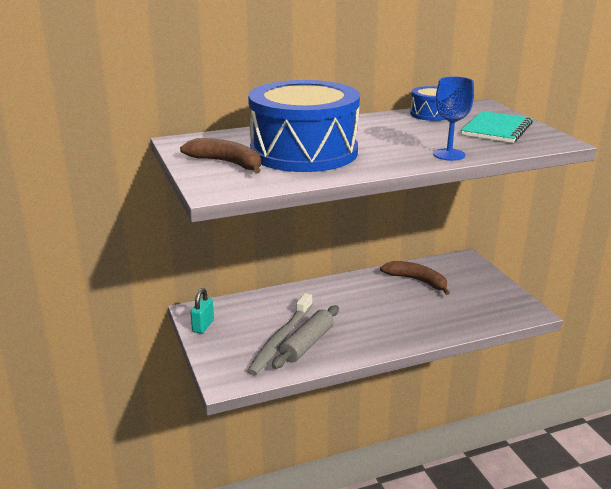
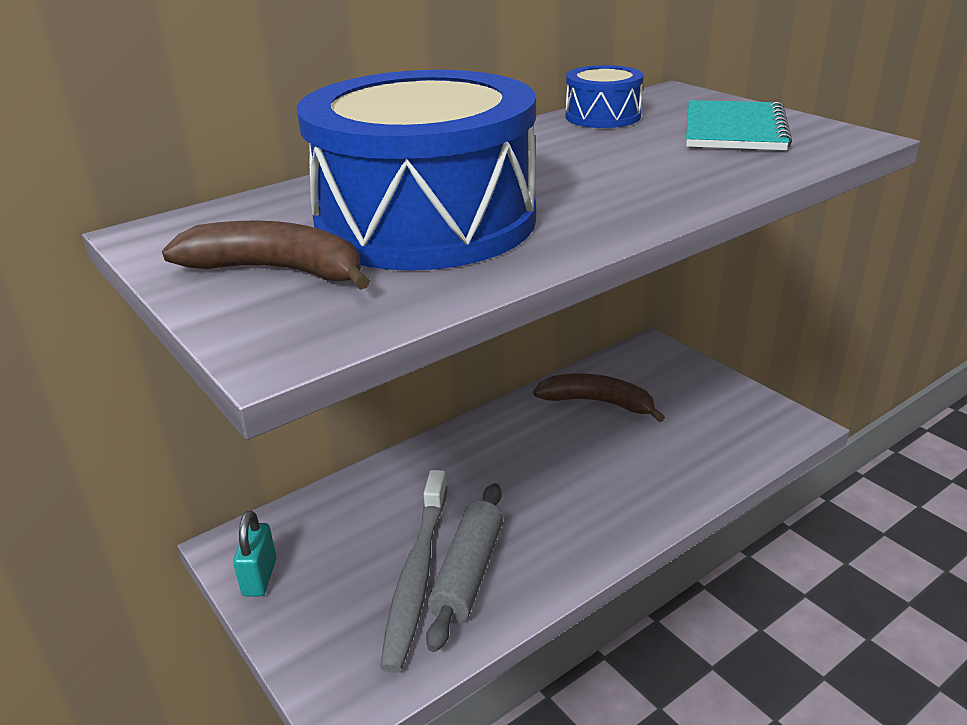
camera: 15 degrees left, 5 degrees up
(449, 154) = (699, 188): blue goblet -> none

